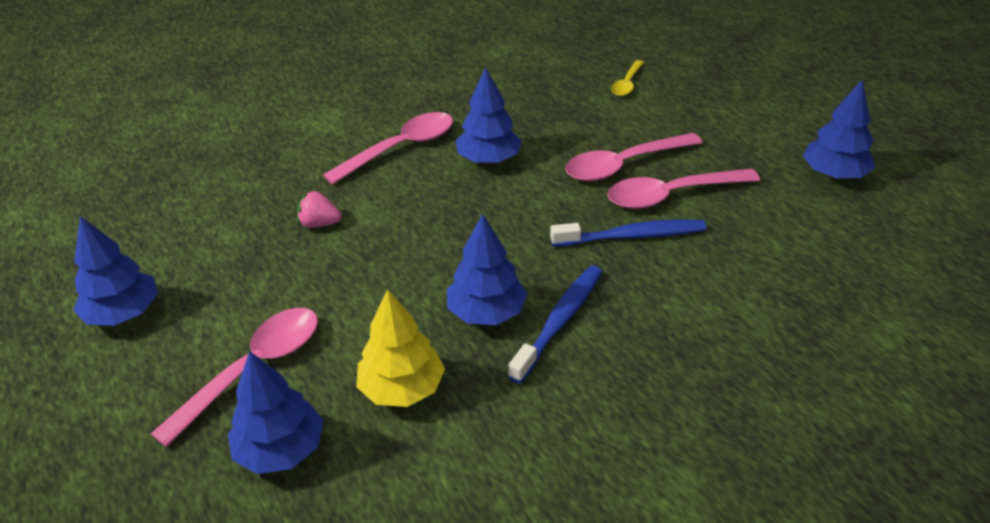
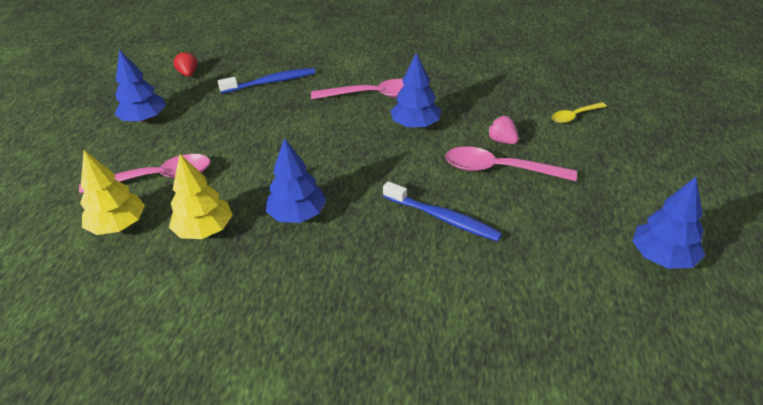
camera: 40 degrees right, 0 degrees up
(106, 228) = (188, 74): none -> red strawberry
(281, 450) = (118, 225): blue tree -> yellow tree
(319, 224) = (279, 118): pink strawberry -> pink strawberry (502, 140)
(559, 321) = (329, 244): blue toothbrush -> blue toothbrush (271, 82)
(672, 195) = (507, 206): pink spoon -> none

